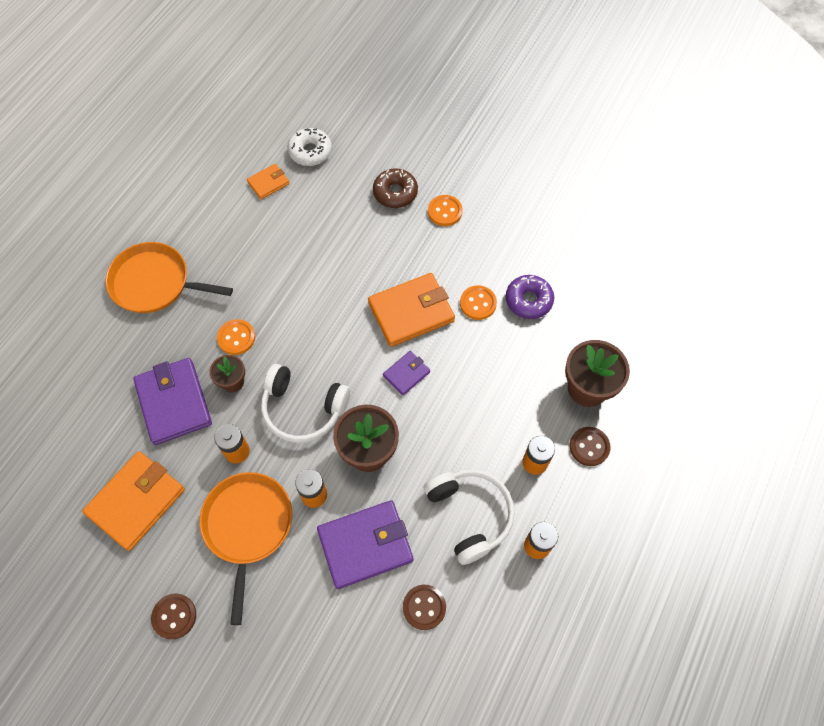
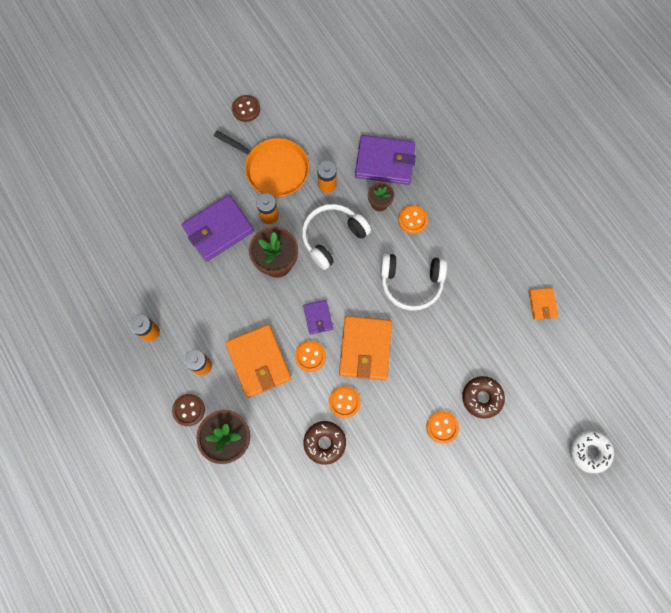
camera: 120 degrees right, 10 degrees up
(136, 501) = (329, 115): orange wallet -> orange wallet (259, 361)
(155, 283) = (489, 186): orange pan -> none
(310, 151) = (559, 352): white donut -> white donut (589, 451)
(365, 545) = (218, 229): purple wallet -> purple wallet turned 45 degrees clockwise
(424, 607) = (160, 243): brown button -> none
(453, 359) = (310, 356): none -> orange button
(470, 515) = (196, 302): white headphones -> white headphones (411, 283)
(528, 300) = (324, 442): purple donut -> brown donut

